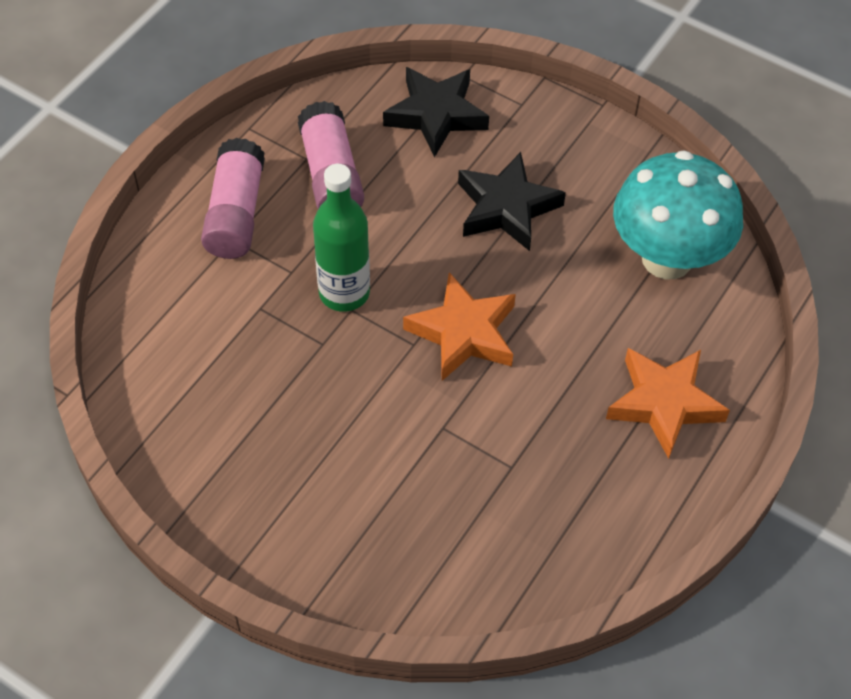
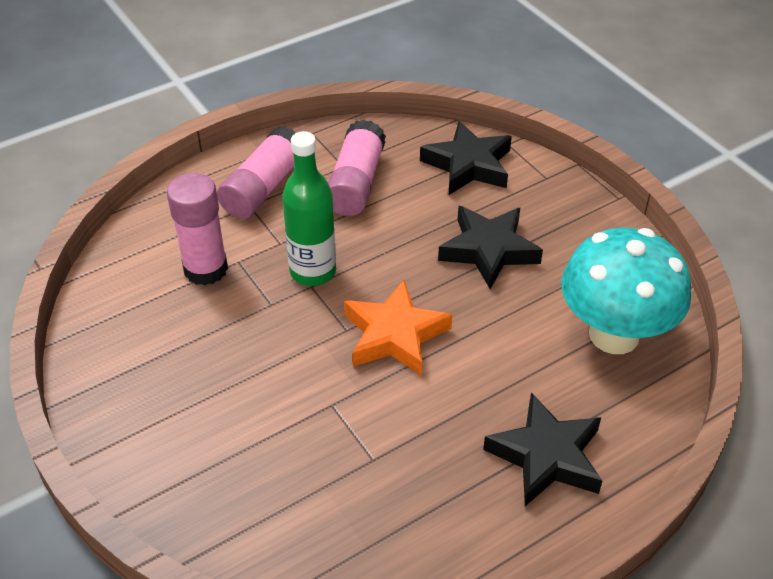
camera: 25 degrees right, 10 degrees down
(231, 329) = (205, 269): none -> pink glue stick
(664, 403) = (546, 456): orange star -> black star

